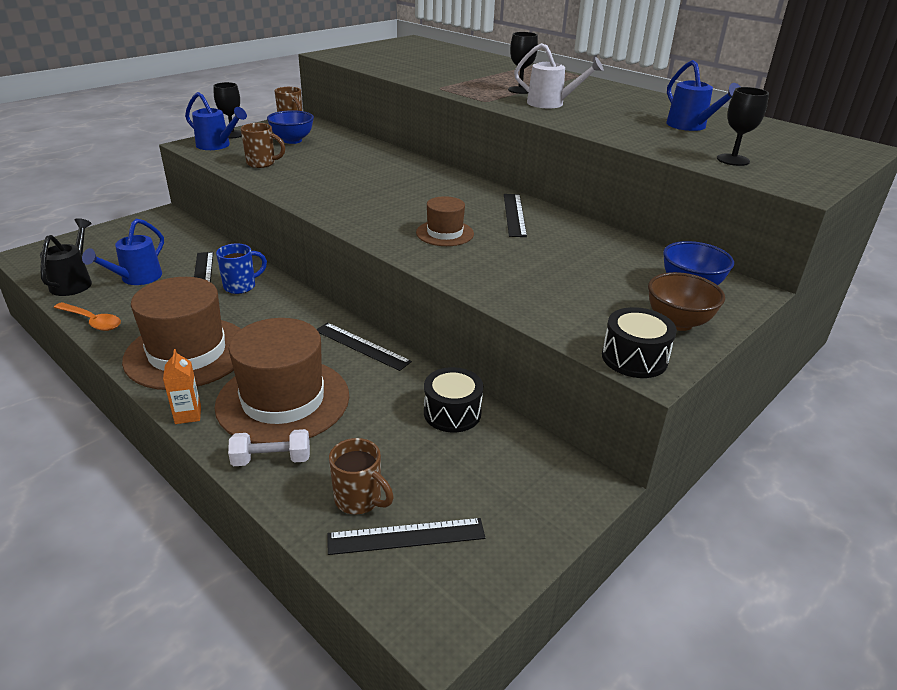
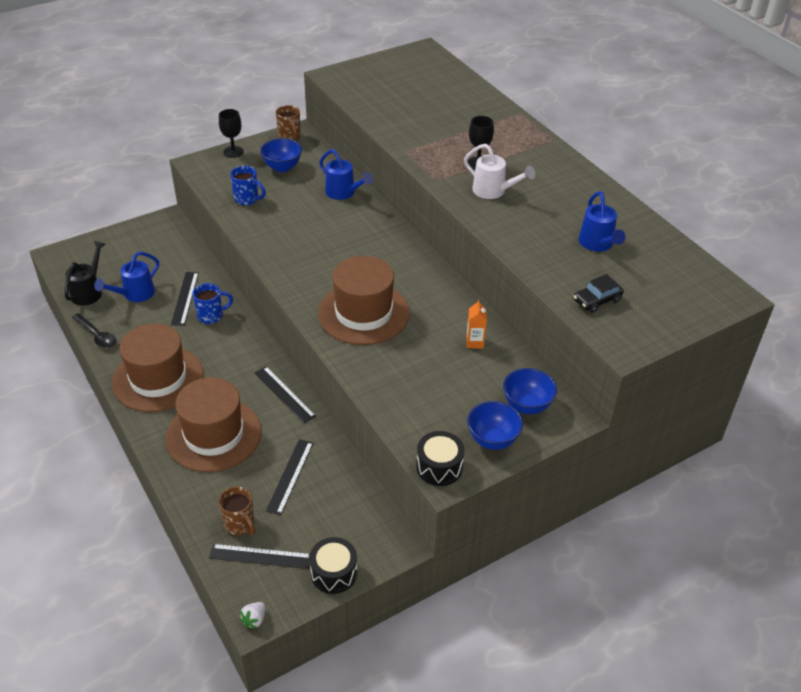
camera: 15 degrees right, 10 degrees up
(92, 321) = (97, 335): orange spoon -> black spoon
(188, 415) = (148, 435): orange carton -> orange carton (475, 342)
(217, 146) = (216, 168): blue watering can -> blue watering can (343, 193)
(262, 163) = (247, 199): brown mug -> blue mug
(272, 459) = (193, 482): white dumbbell -> none
(434, 631) = (254, 619): none -> white strawberry
(445, 233) = (363, 313): brown hat -> brown hat, size x1.95
(452, 413) = (327, 468): black drum -> black drum (334, 573)
(514, 214) = (431, 298): black ruler -> black ruler (290, 476)
(677, 322) = (492, 440): brown bowl -> blue bowl
(733, 160) = (597, 300): black goblet -> black car

